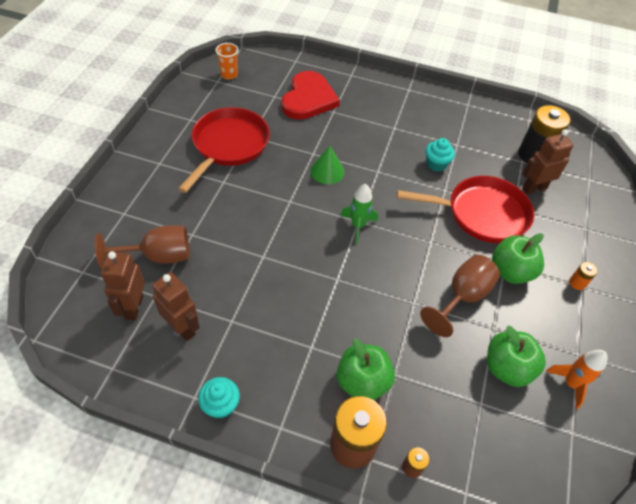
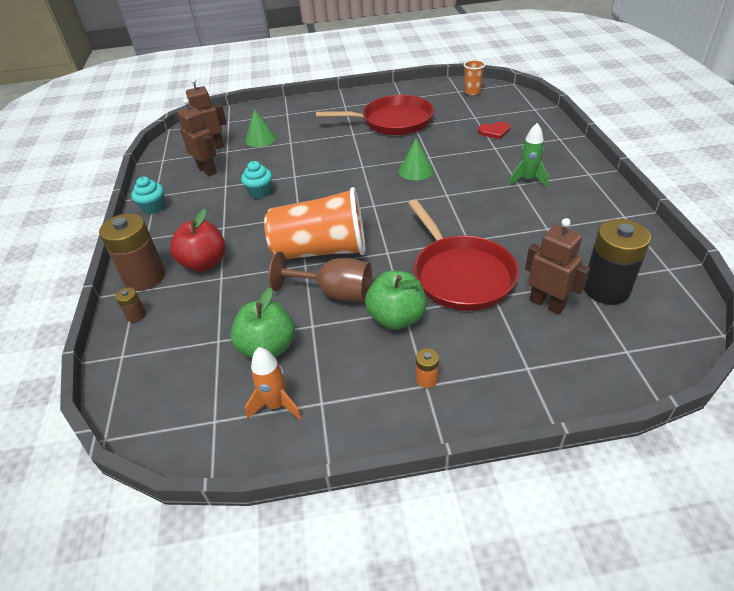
camera: 70 degrees right, 10 degrees down
(158, 256) = (260, 139): brown goblet -> green cone
(182, 328) = (207, 170): brown robot -> brown robot turned 60 degrees counterclockwise
(308, 98) = (494, 131): red heart -> red heart, size x0.47
(358, 226) = (367, 207): green rocket -> green rocket (528, 180)
(362, 382) = (204, 263): green apple -> red apple
(400, 283) = (321, 250): none -> orange cup
(436, 164) = (498, 224): turquoise cupcake -> turquoise cupcake (260, 192)

